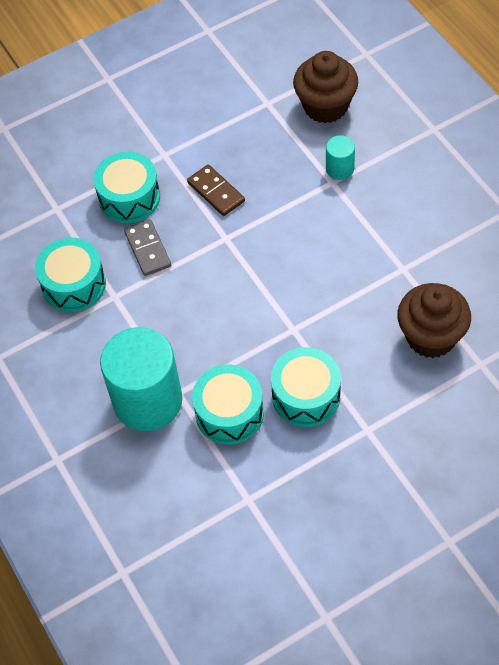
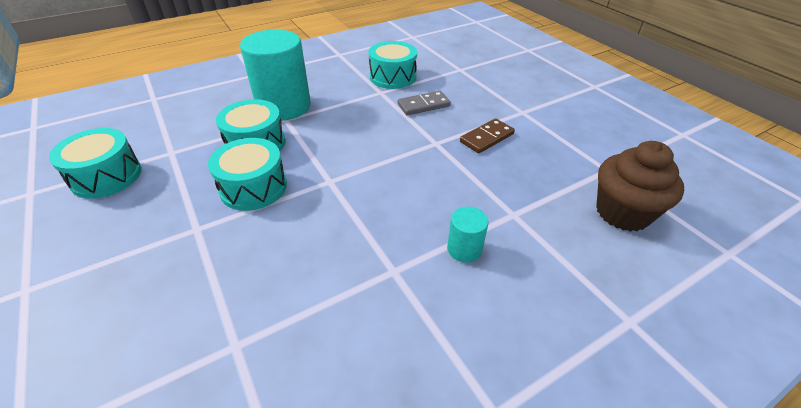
camera: 85 degrees right, 15 degrees down
(129, 198) = (474, 97): turquoise drum -> turquoise drum (106, 176)
(340, 169) = (534, 221): turquoise cylinder -> turquoise cylinder (464, 249)
(431, 337) = (291, 292): brown cupcake -> none

